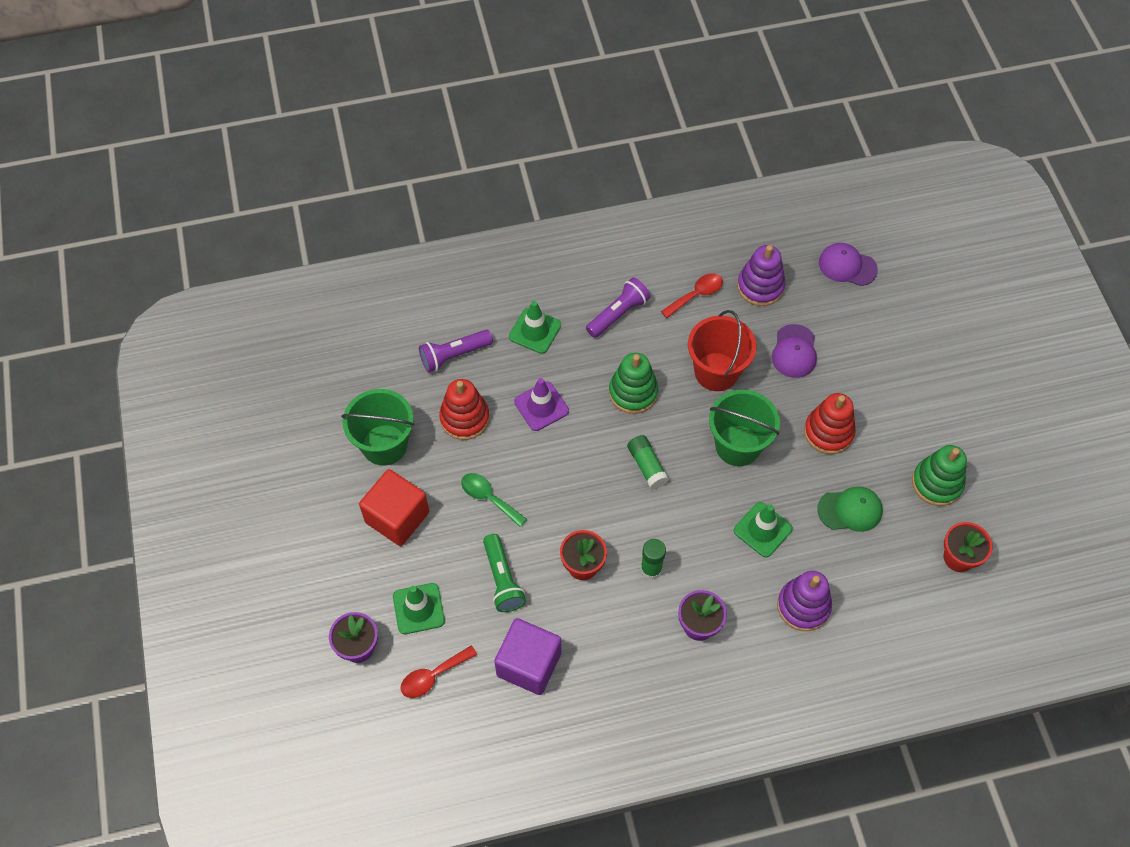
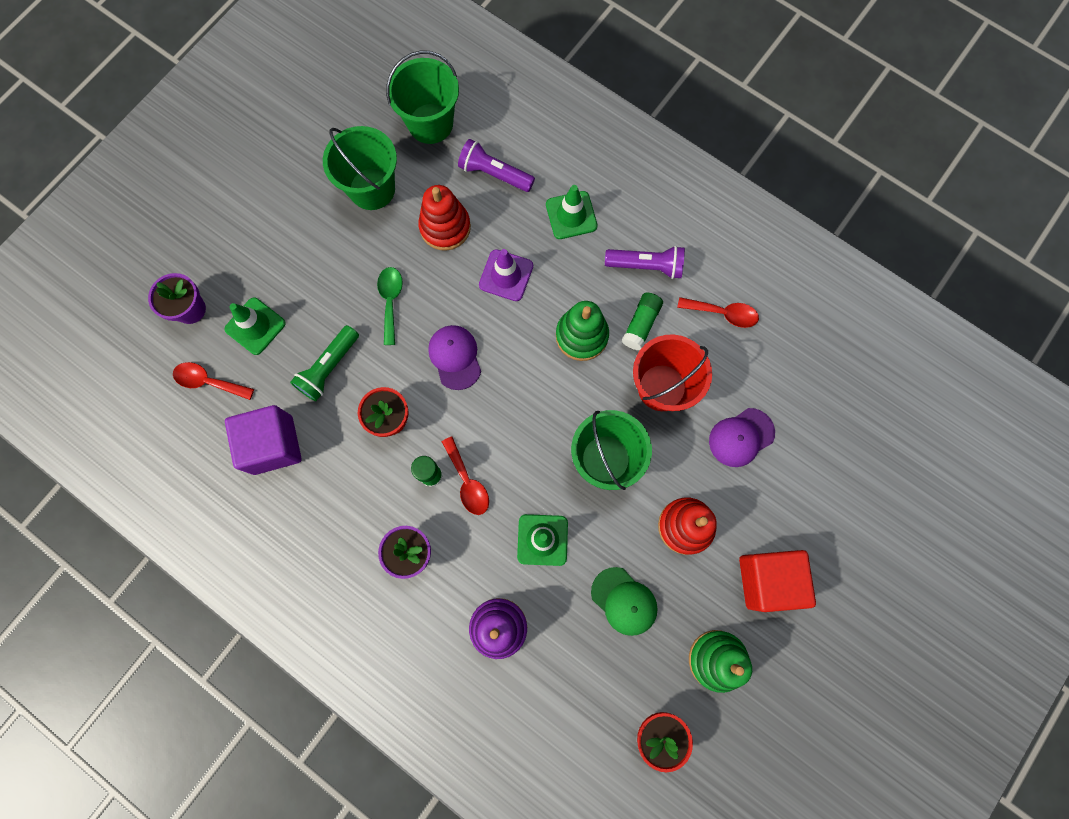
camera: 50 degrees right, 15 degrees up
(370, 367) = (430, 123): none -> green bucket
(397, 517) = (318, 248): red cube -> red cube (767, 580)
(647, 466) = (522, 400): green glue stick -> green glue stick (641, 324)
(677, 548) = (467, 482): none -> red spoon
(760, 286) = (781, 359): purple stacking toy -> none
(847, 266) = (873, 417): purple cap -> purple cap (455, 357)

